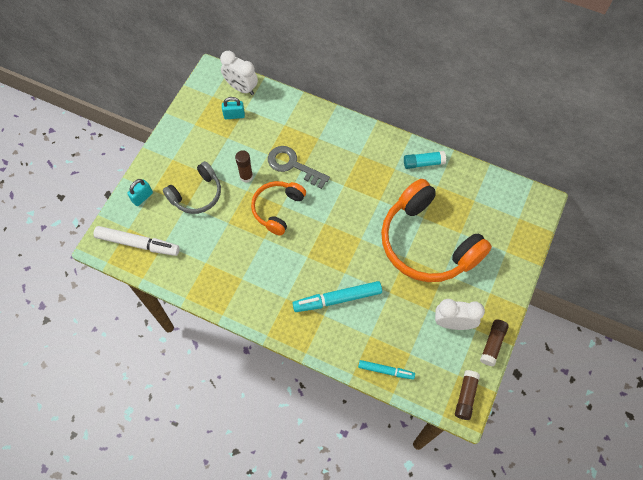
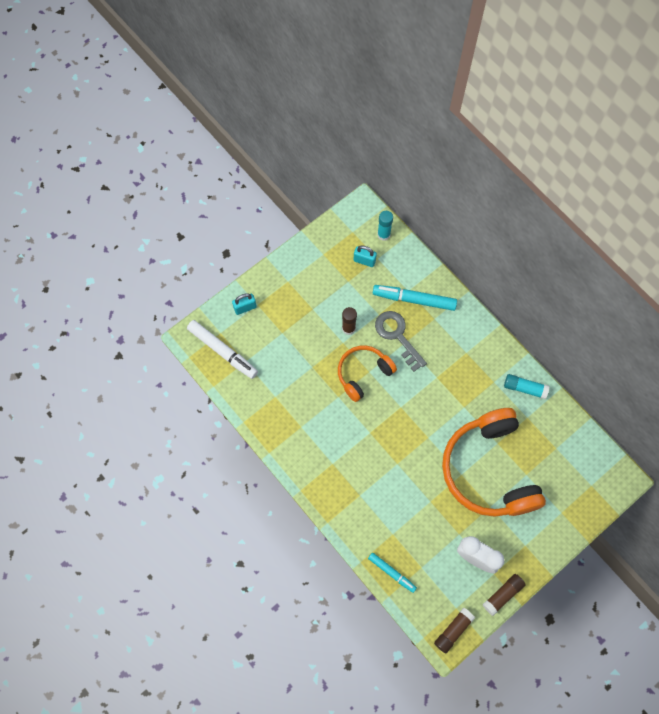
camera: 25 degrees right, 5 degrees up
(196, 194) = (295, 326): grey headphones -> none
(241, 88) = (383, 235): white clock -> turquoise glue stick
(337, 299) = (379, 486): turquoise marker -> turquoise marker (414, 300)

